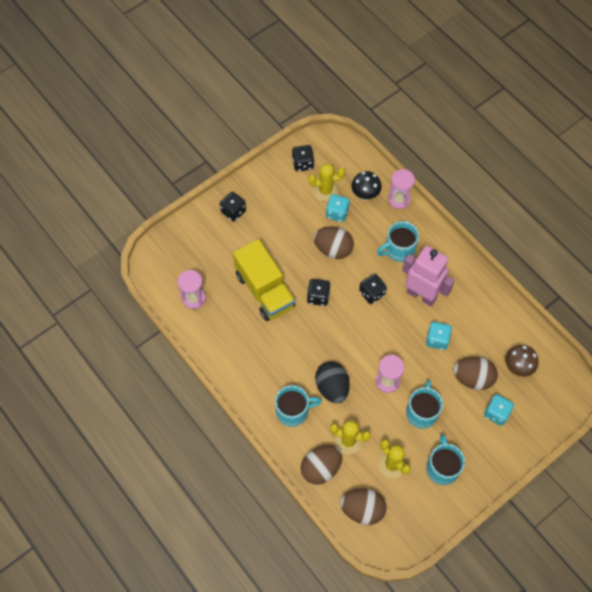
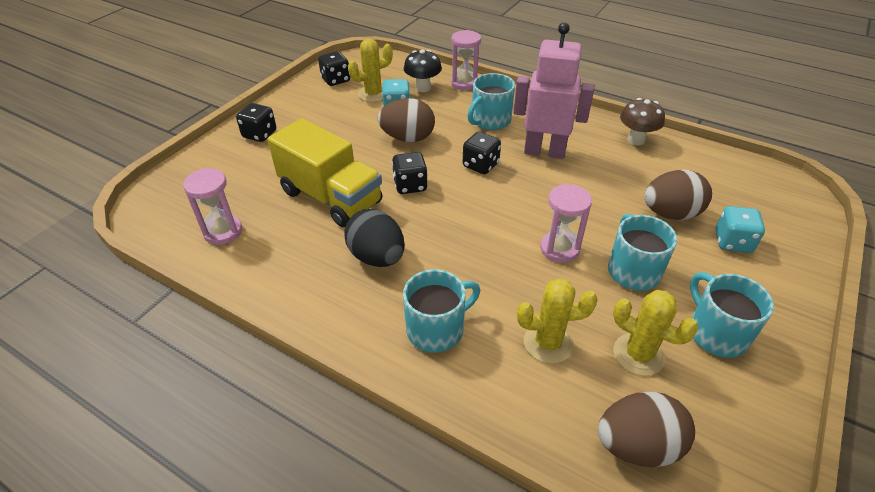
camera: 20 degrees left, 20 degrees down
(321, 468) = (526, 400): brown egg -> none
(332, 387) = (483, 279): black egg -> black egg (377, 257)
(437, 340) = (594, 188): turquoise dice -> none
(517, 367) = (715, 188): brown mushroom -> brown mushroom (636, 140)

